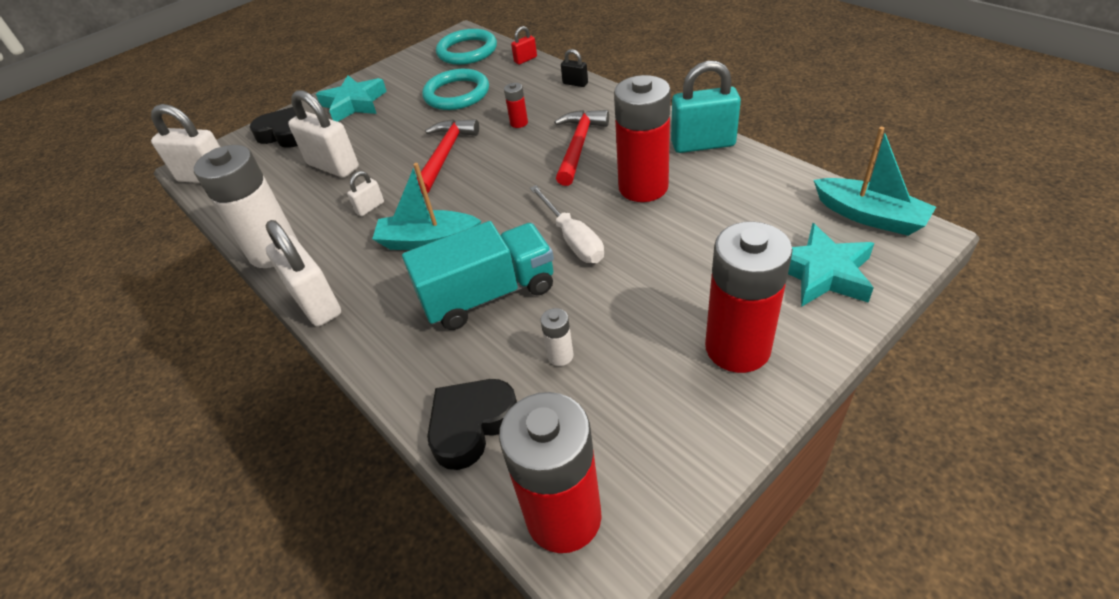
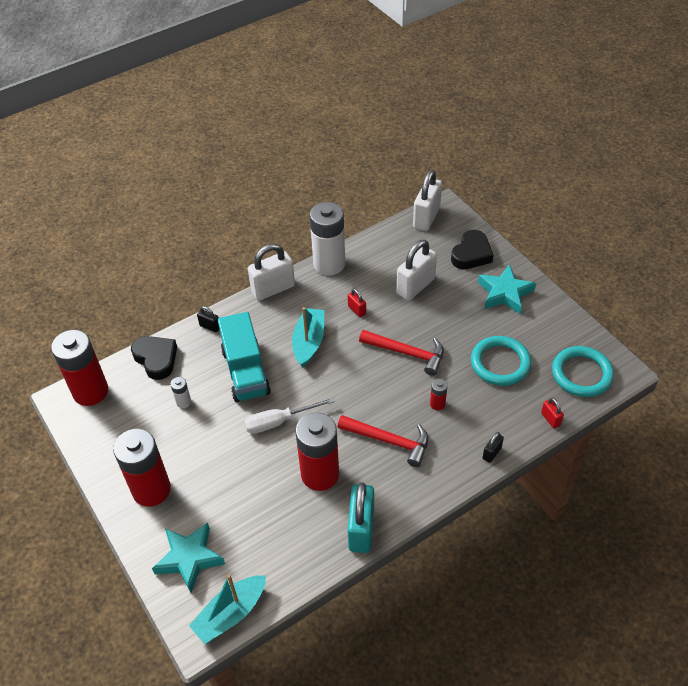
camera: 95 degrees right, 5 degrees up
(370, 207) = (357, 310): white padlock -> red padlock
(394, 365) = (210, 326): none -> black padlock

